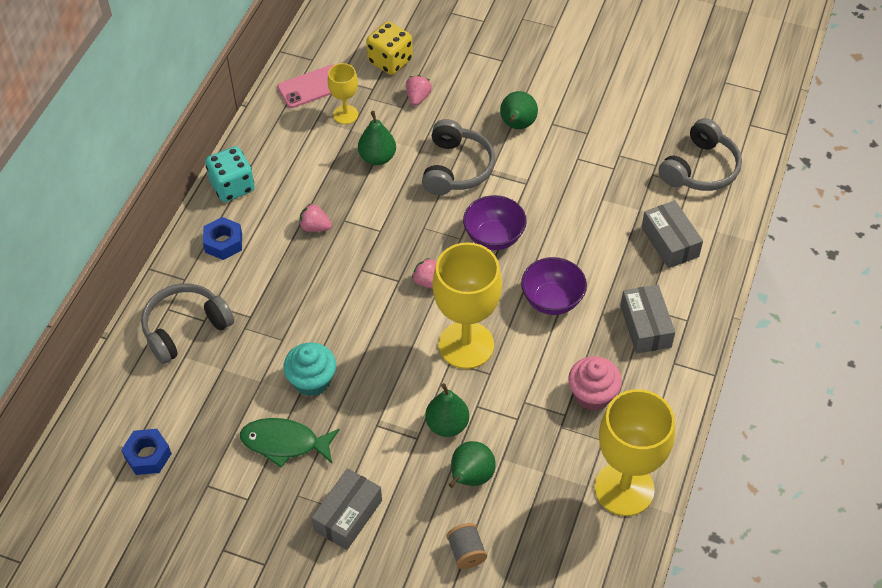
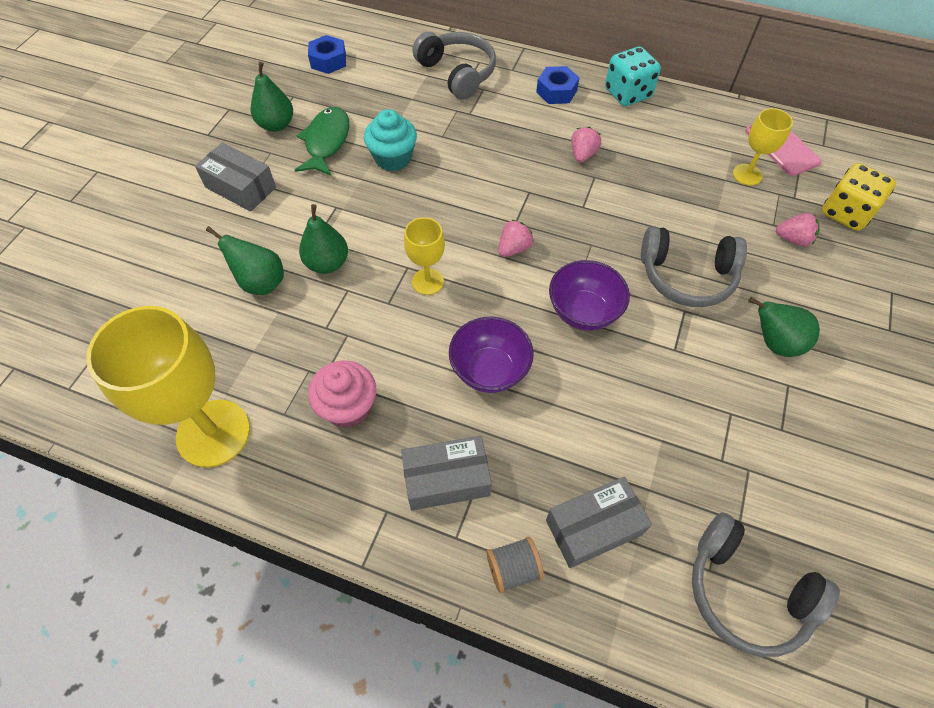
camera: 90 degrees right, 5 degrees up
(377, 157) = (688, 203): green pear -> green pear (276, 125)
(466, 345) = (427, 281): yellow goblet -> yellow goblet, size x0.51
(466, 552) = (176, 278): grey spool -> grey spool (513, 568)

